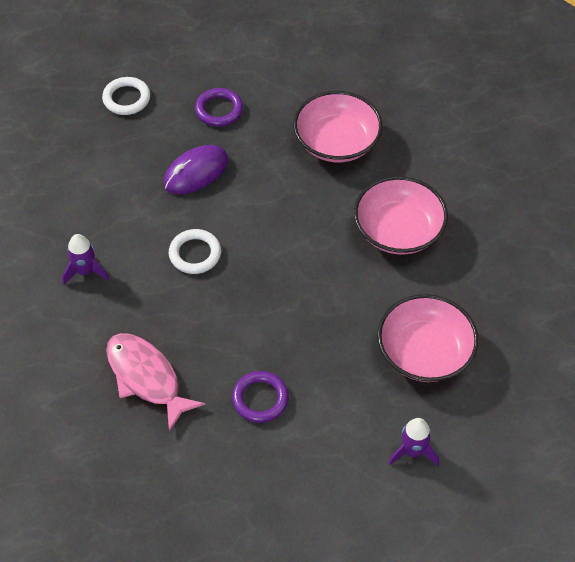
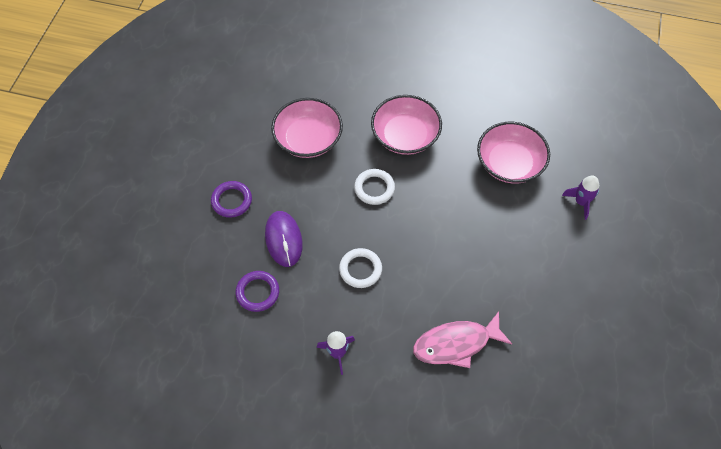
camera: 65 degrees left, 5 degrees up
(126, 98) = (179, 261): white ring -> white ring (374, 188)
(260, 399) = (505, 275): purple ring -> purple ring (257, 292)

